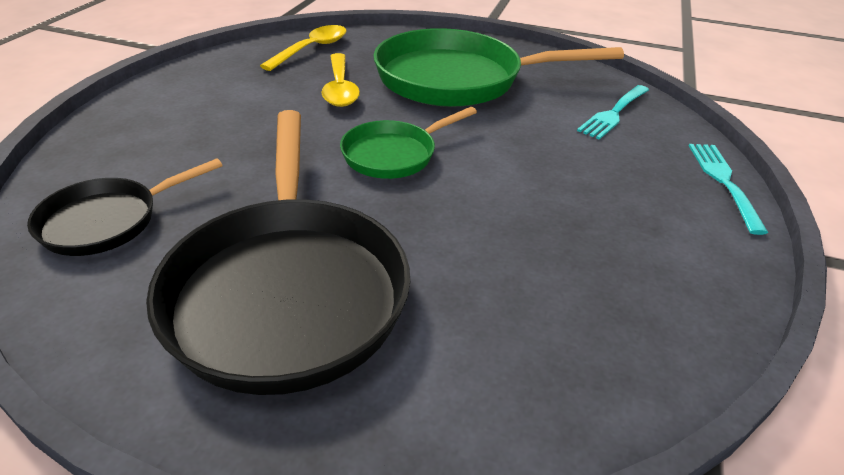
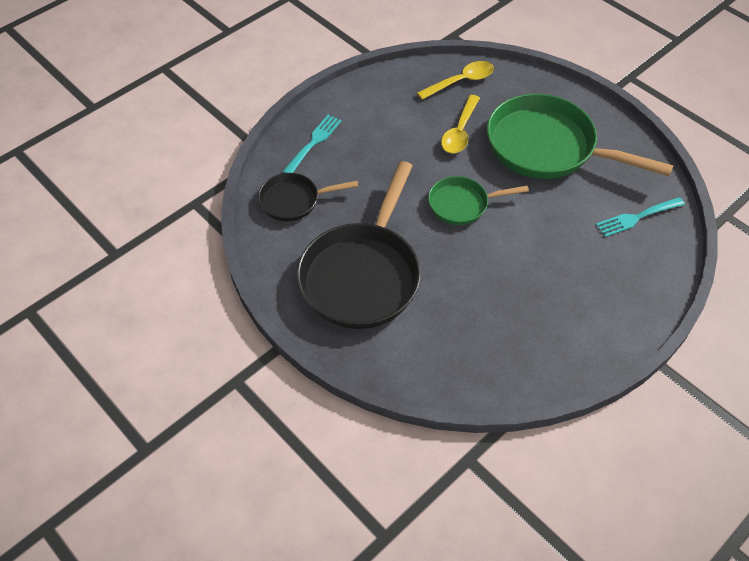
camera: 30 degrees right, 15 degrees up
(724, 182) = (658, 300): turquoise fork -> turquoise fork (313, 143)

